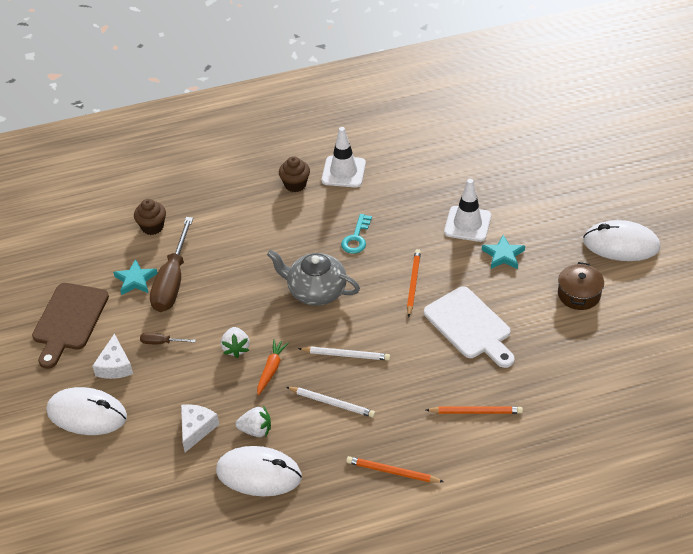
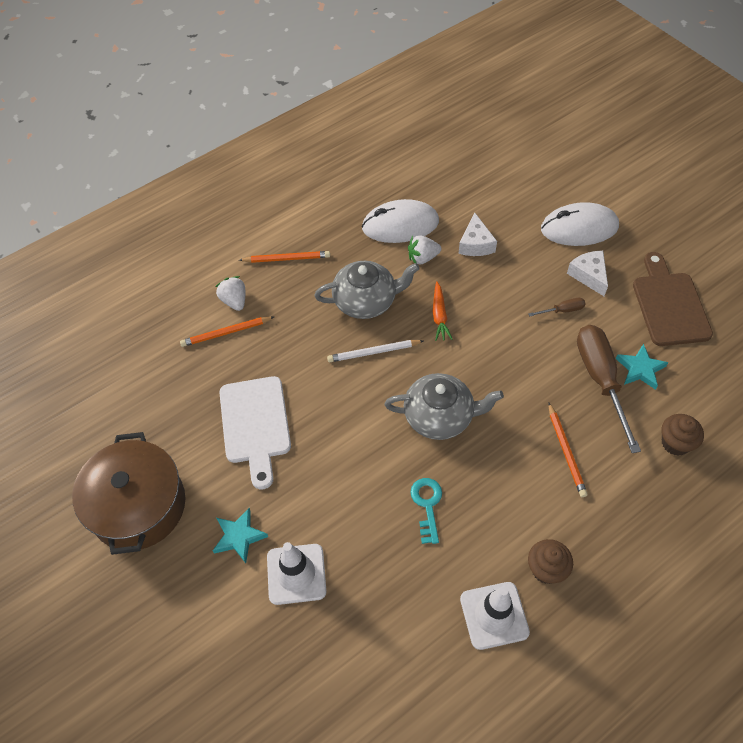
camera: 160 degrees right, 10 degrees up
(236, 348) = (486, 326): white strawberry -> white strawberry (234, 301)
(331, 403) = (366, 301): white pencil -> grey teapot
(413, 283) = (335, 460): orange pencil -> orange pencil (566, 451)
(470, 326) = (255, 424): white cutting board -> white cutting board turned 135 degrees counterclockwise
(579, 294) = (138, 506): brown pot -> brown pot, size x1.84
(621, 244) = (90, 603): white mouse -> none

